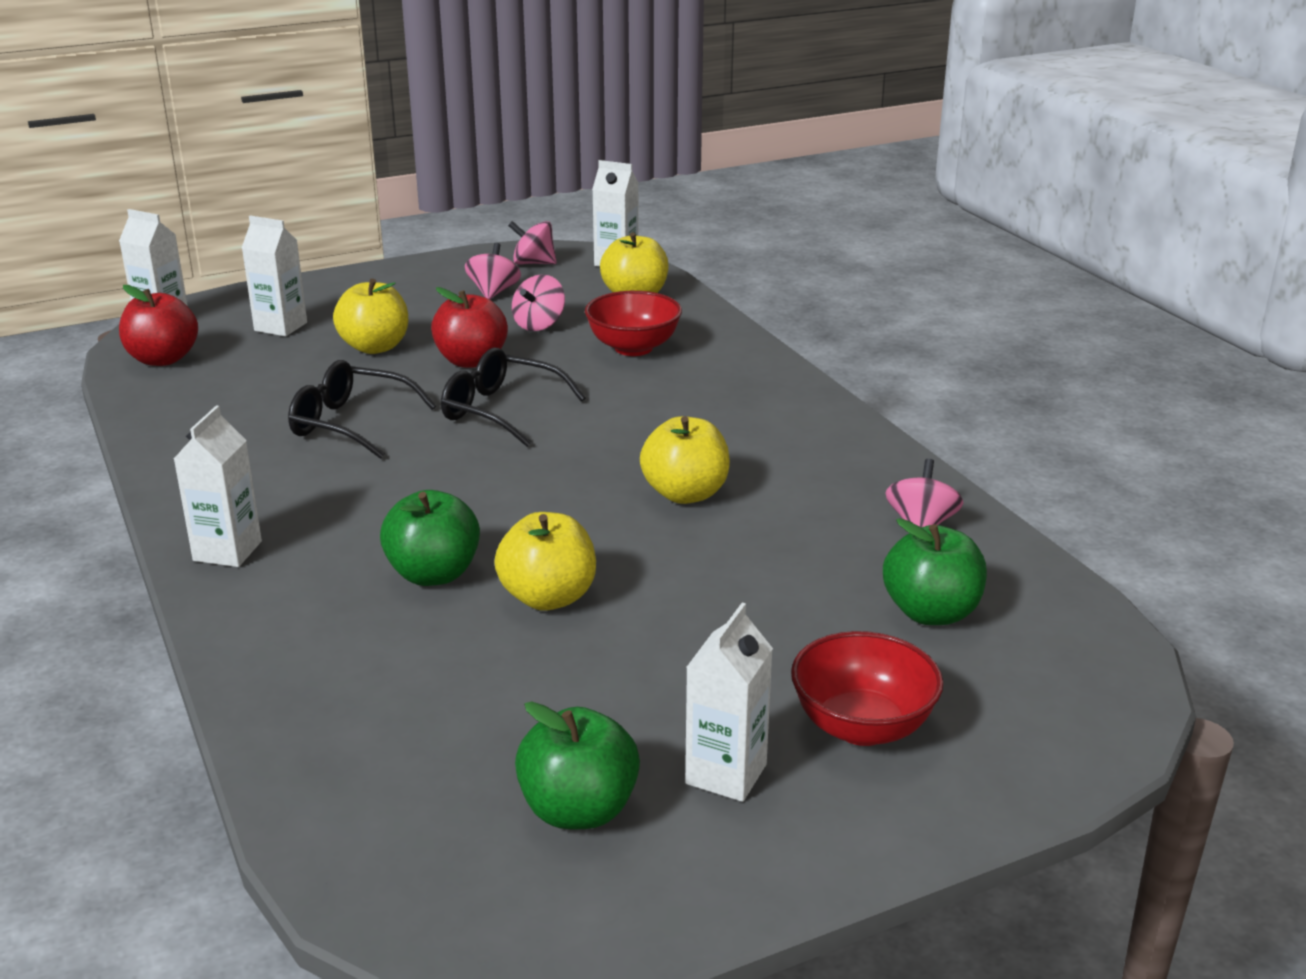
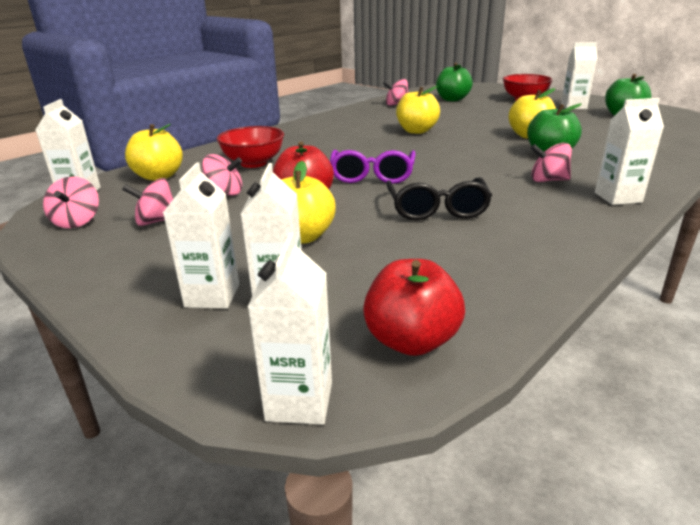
camera: 110 degrees left, 0 degrees up
(317, 306) = (212, 295): none -> white carton
(339, 525) = (548, 180): none -> pink spinning top
(500, 410) = (372, 176): black glasses -> purple glasses

